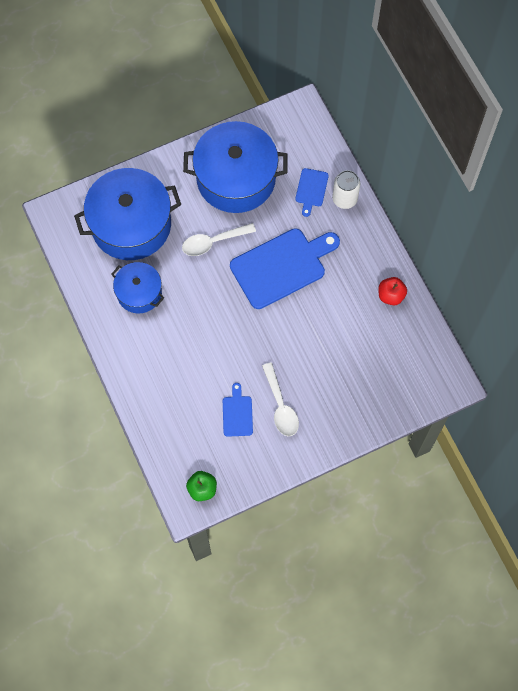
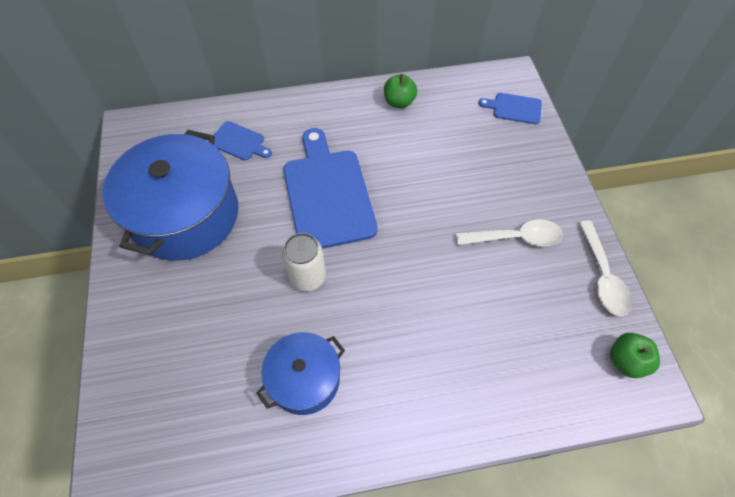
camera: 75 degrees left, 10 degrees down
(131, 225) = (190, 366): blue pot -> none
(213, 242) = (263, 262): white spoon -> white spoon (602, 276)
(237, 413) = (519, 290): blue cutting board -> blue cutting board (514, 108)
(344, 199) = (266, 114): white can -> white can (307, 277)
(391, 295) = (399, 102): red apple -> green apple

